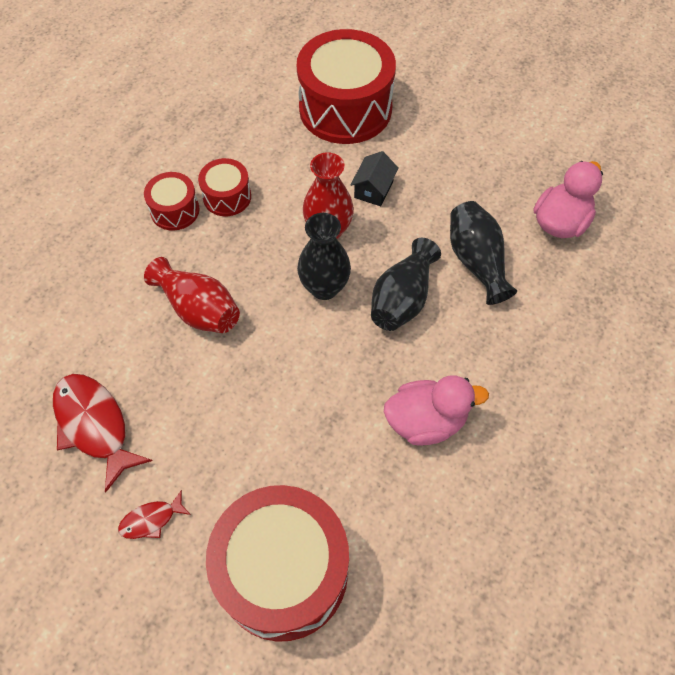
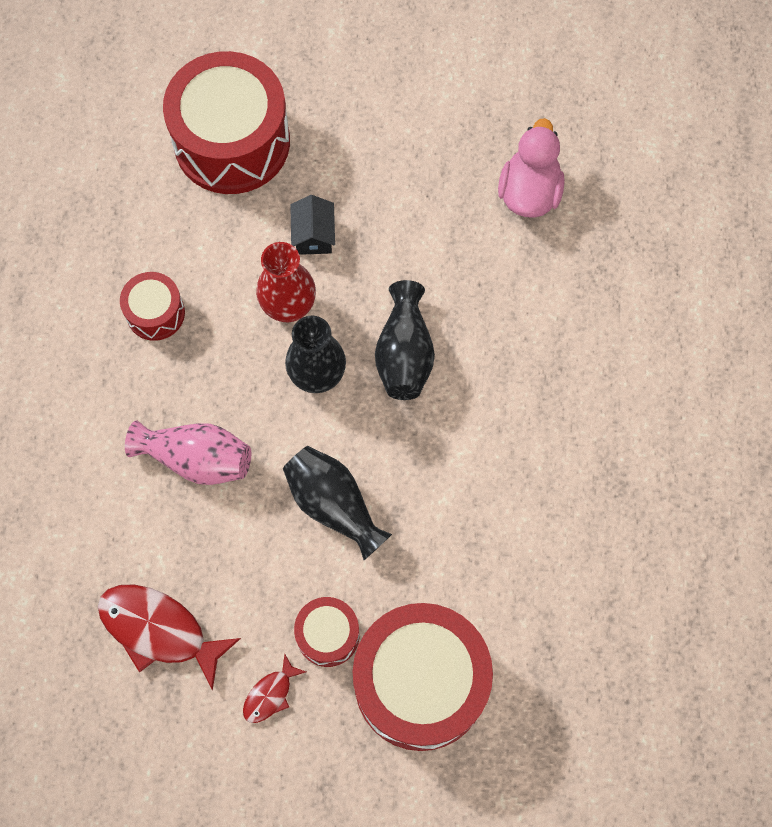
camera: 25 degrees left, 10 degrees up
(175, 210) = (106, 355): red drum -> red drum (328, 635)
(198, 309) = (196, 459): red vase -> pink vase
(426, 421) = (486, 476): pink duck -> none
(476, 262) = (462, 277): black vase -> black vase (334, 505)

